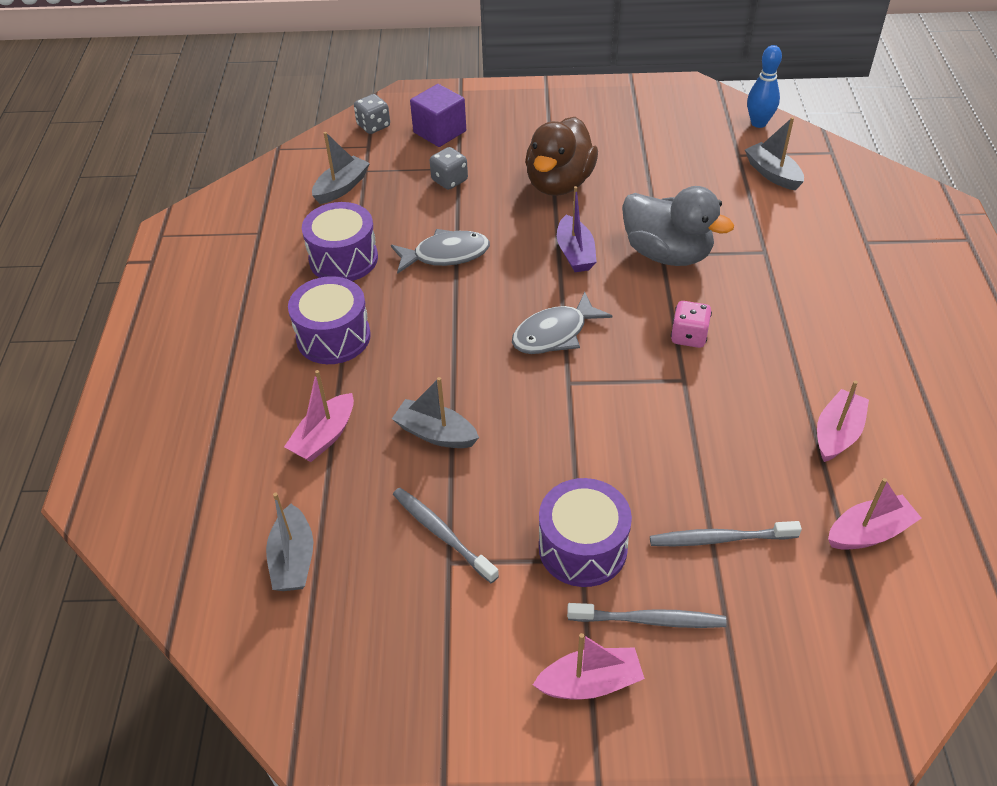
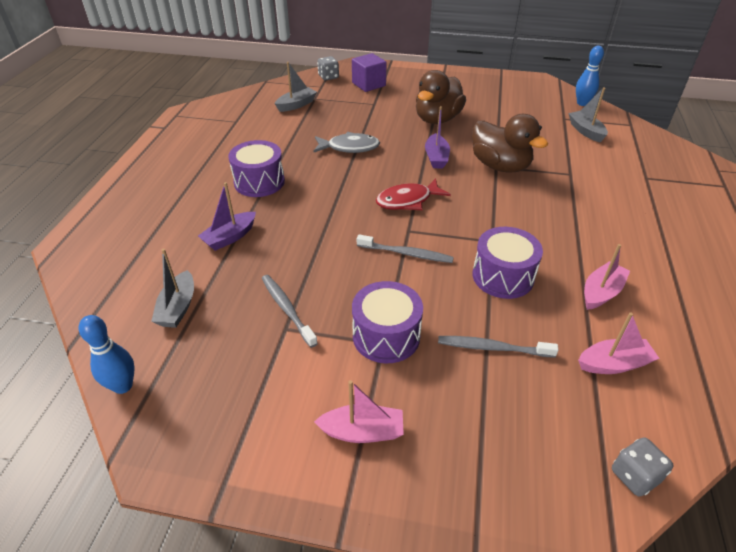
camera: 10 degrees right, 5 degrees down
(265, 685) = (123, 386): none -> blue bowling pin
(324, 437) = (230, 237): pink boat -> purple boat
(343, 259) = (283, 141): purple drum -> purple drum (503, 276)
(435, 433) = (305, 247): grey boat -> none
(449, 180) = (366, 109): grey dice -> grey dice (634, 476)
(554, 334) = (408, 201): grey fish -> red fish
(650, 620) = (423, 395): grey toothbrush -> grey toothbrush (406, 253)
(667, 254) = (500, 166): grey duck -> brown duck
(689, 336) = (502, 215): pink dice -> none

